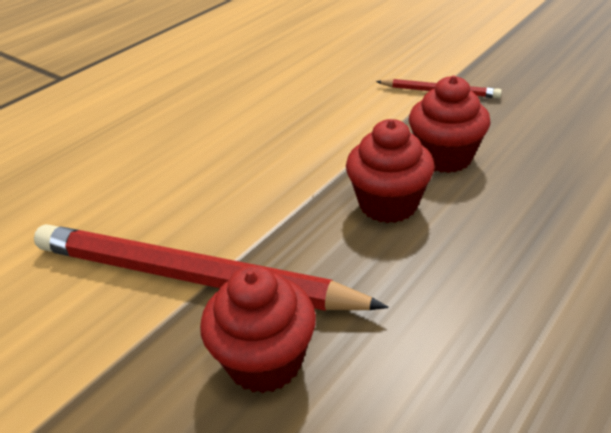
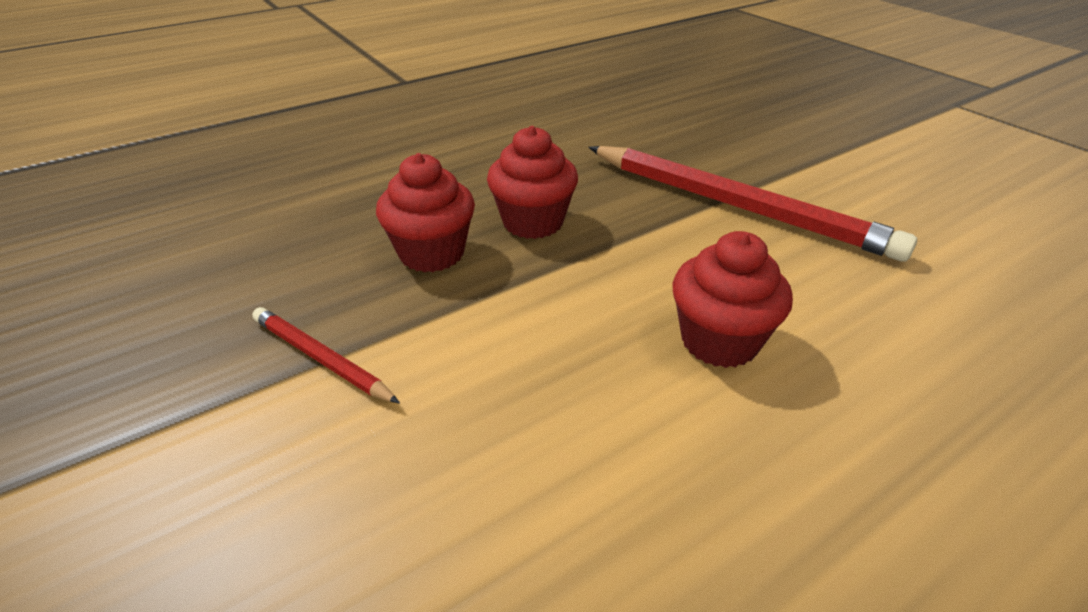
camera: 165 degrees left, 0 degrees up
(265, 361) = (680, 155): red cupcake -> red cupcake (719, 341)

